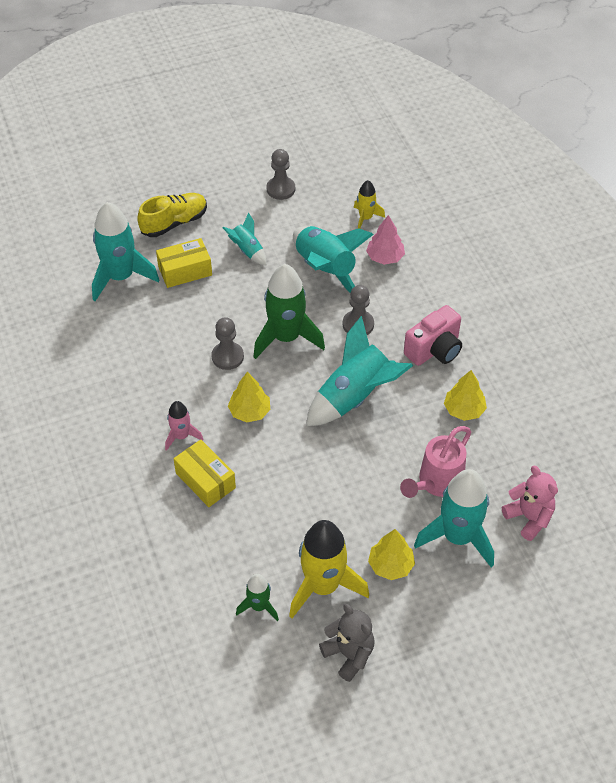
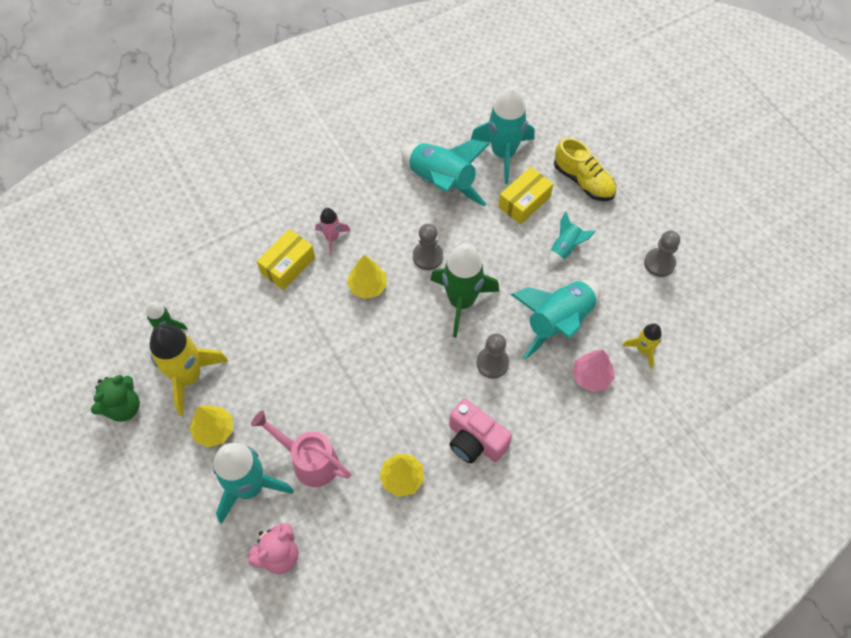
camera: 80 degrees right, 10 degrees up
(185, 271) = (524, 202): yellow box -> yellow box turned 75 degrees clockwise
(349, 654) = (123, 407): grey teddy bear -> green teddy bear
(354, 397) = (400, 373): turquoise rocket -> turquoise rocket (441, 182)

